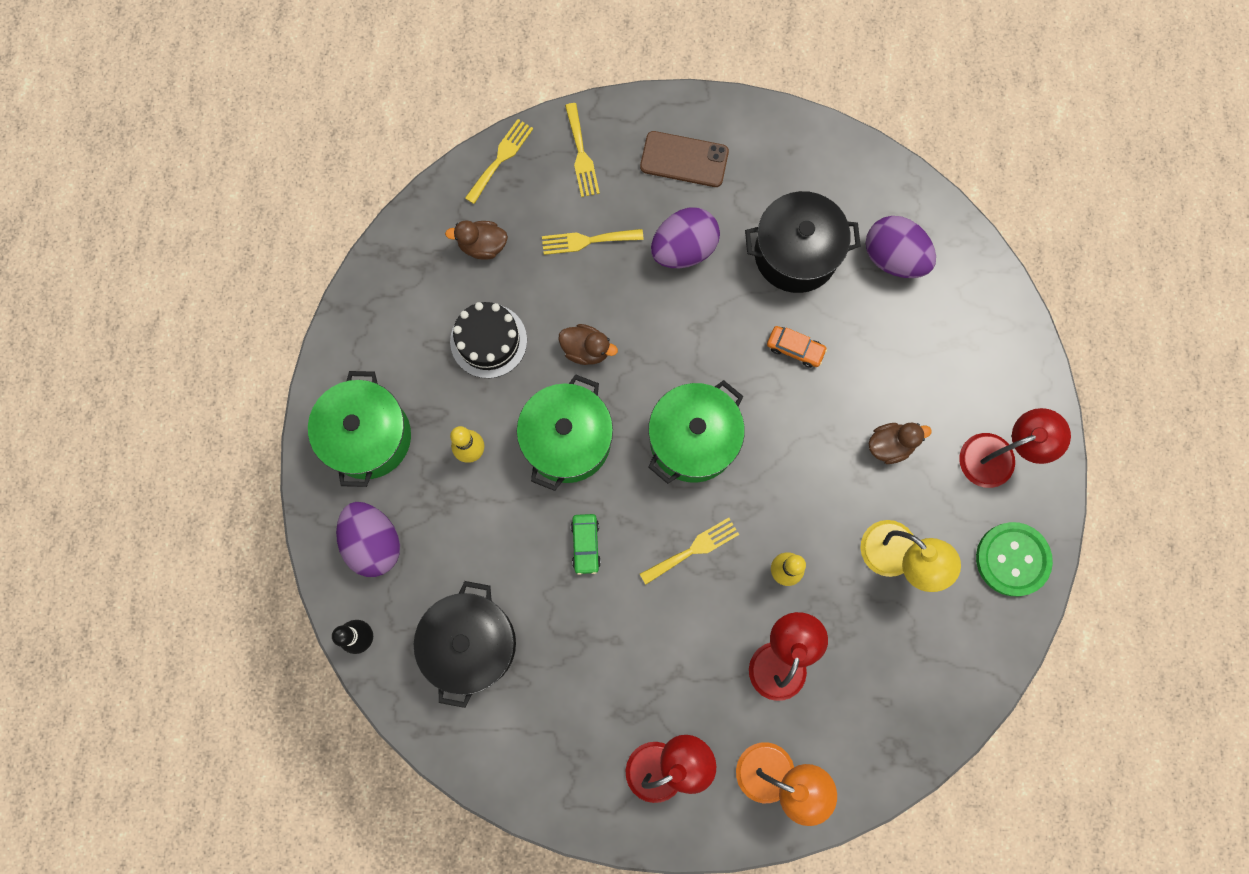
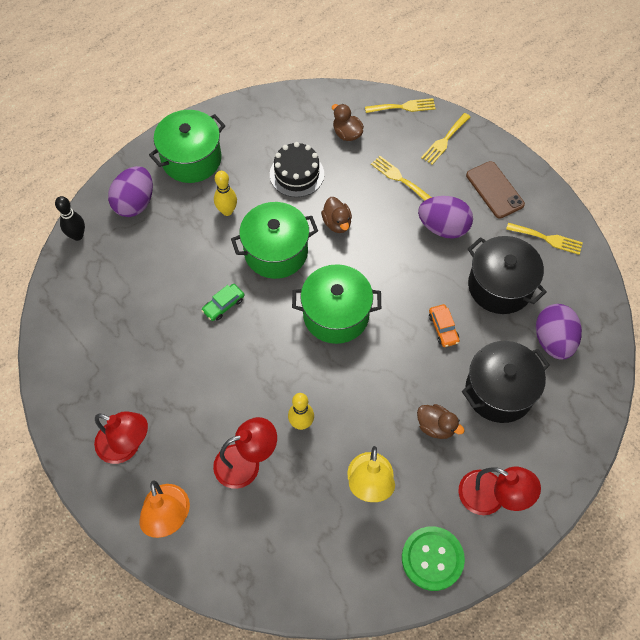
camera: 50 degrees right, 15 degrees down
(471, 644) = (116, 290): black pot -> black pot (499, 391)
(693, 549) = (270, 363): yellow fork -> yellow fork (547, 239)

